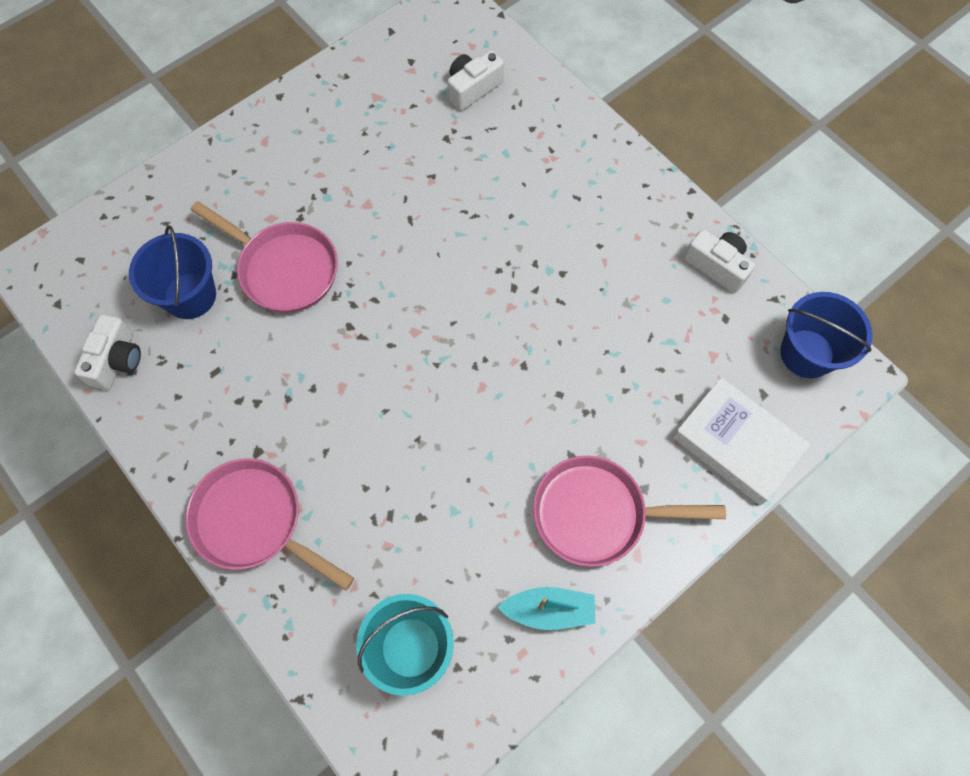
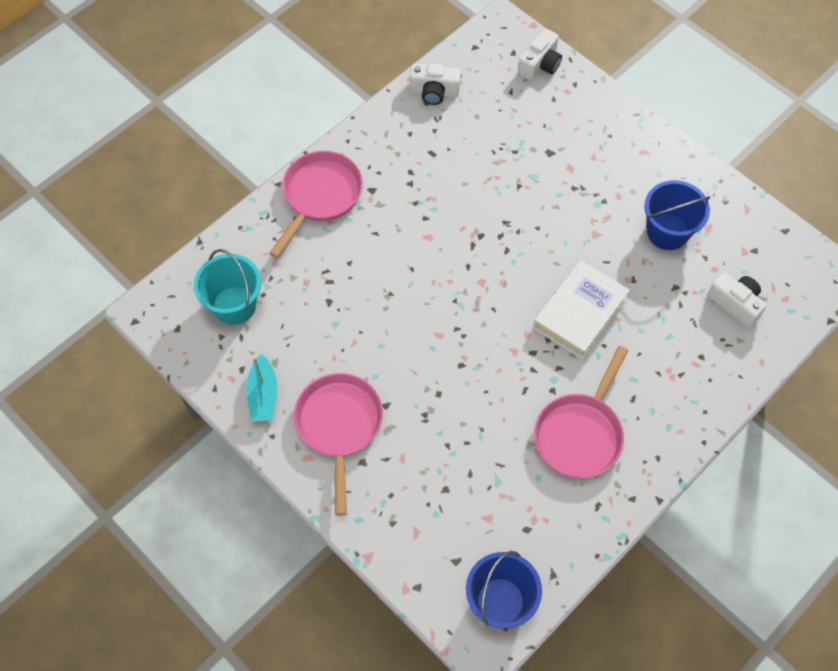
camera: 85 degrees right, 5 degrees down
(190, 296) = (492, 126): blue bucket -> blue bucket (667, 232)
(284, 269) = (525, 184): pink pan -> pink pan (580, 434)
(717, 266) = (580, 522): white camera -> white camera (540, 64)
(737, 444) = (407, 537): white book -> white book (580, 313)

